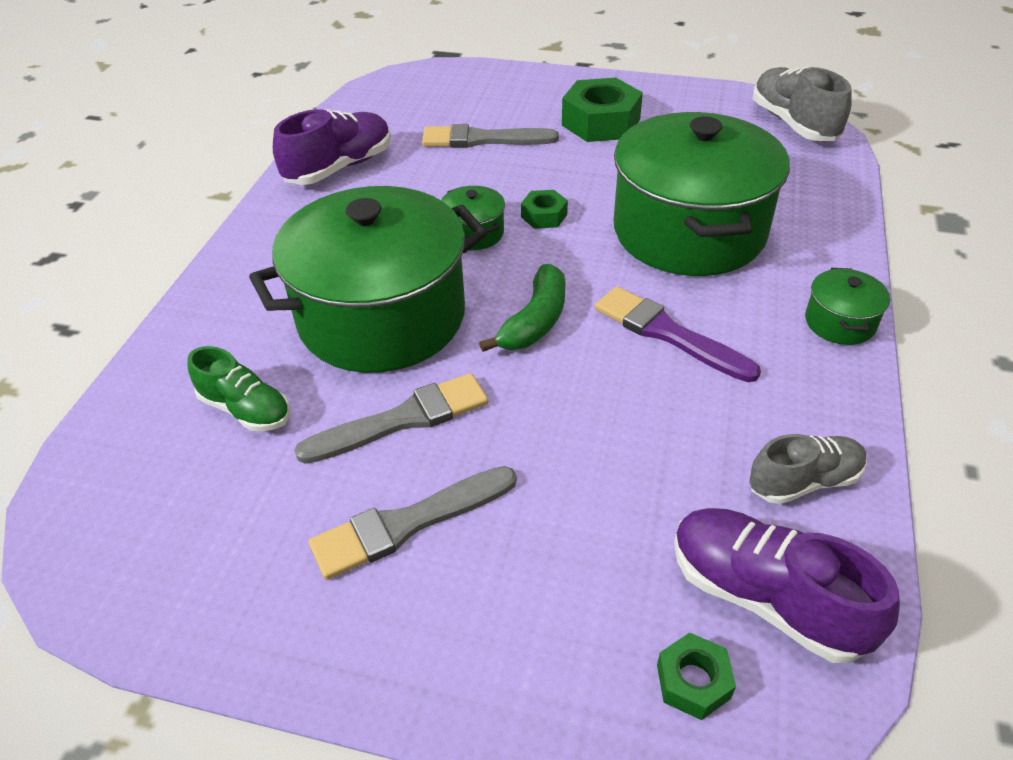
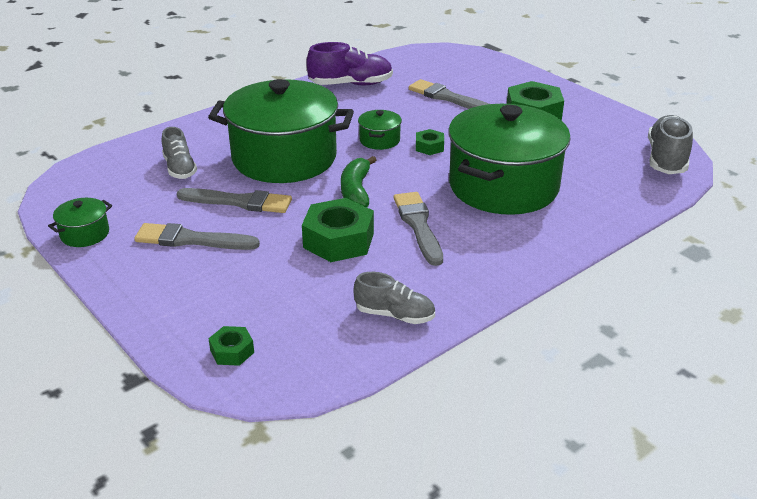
camera: 35 degrees right, 10 degrees down
(246, 409) = (180, 168): green shoe -> grey shoe
(535, 321) = (356, 191): green banana -> green banana turned 120 degrees clockwise
(604, 408) = (338, 240): none -> green nut
(668, 333) = (418, 225): purple brush -> grey brush
(766, 598) = (307, 344): purple shoe -> none
(840, 322) = (527, 264): green pot -> green pot (85, 234)

